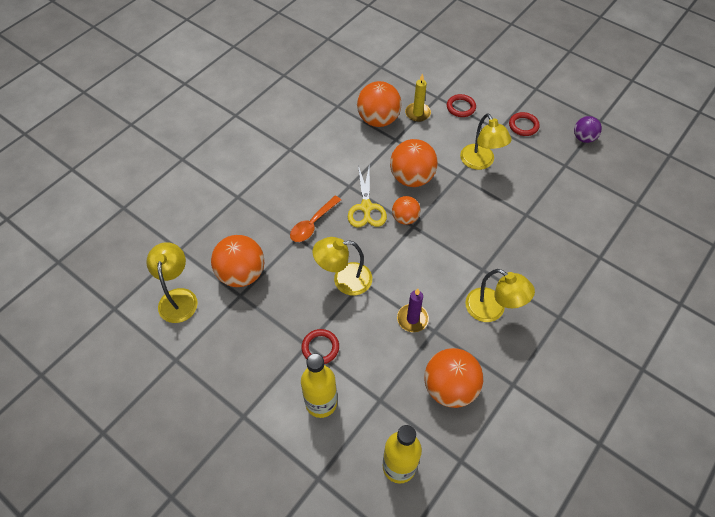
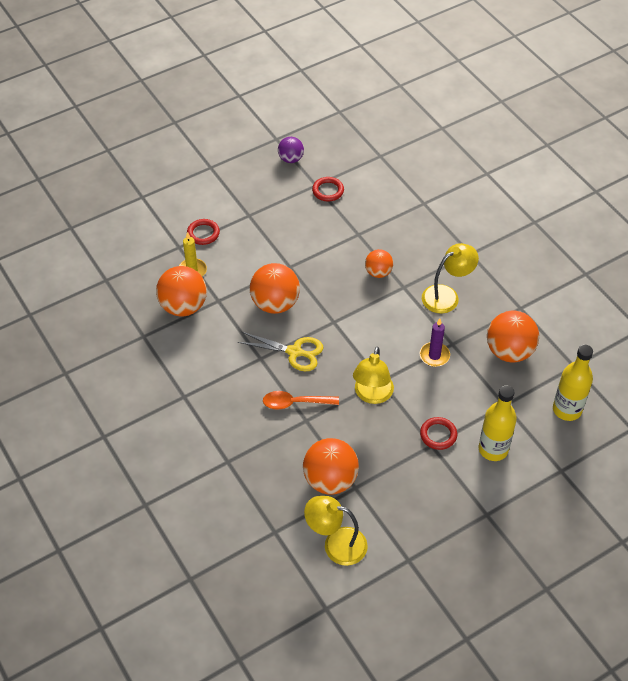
camera: 70 degrees left, 5 degrees down
(312, 224) = (295, 403): orange spoon -> orange spoon turned 120 degrees clockwise
(405, 218) = (322, 325): orange ball -> orange ball (378, 272)
(480, 162) = (282, 244): yellow lamp -> none
(523, 126) = (253, 195): red ring -> red ring (328, 191)

